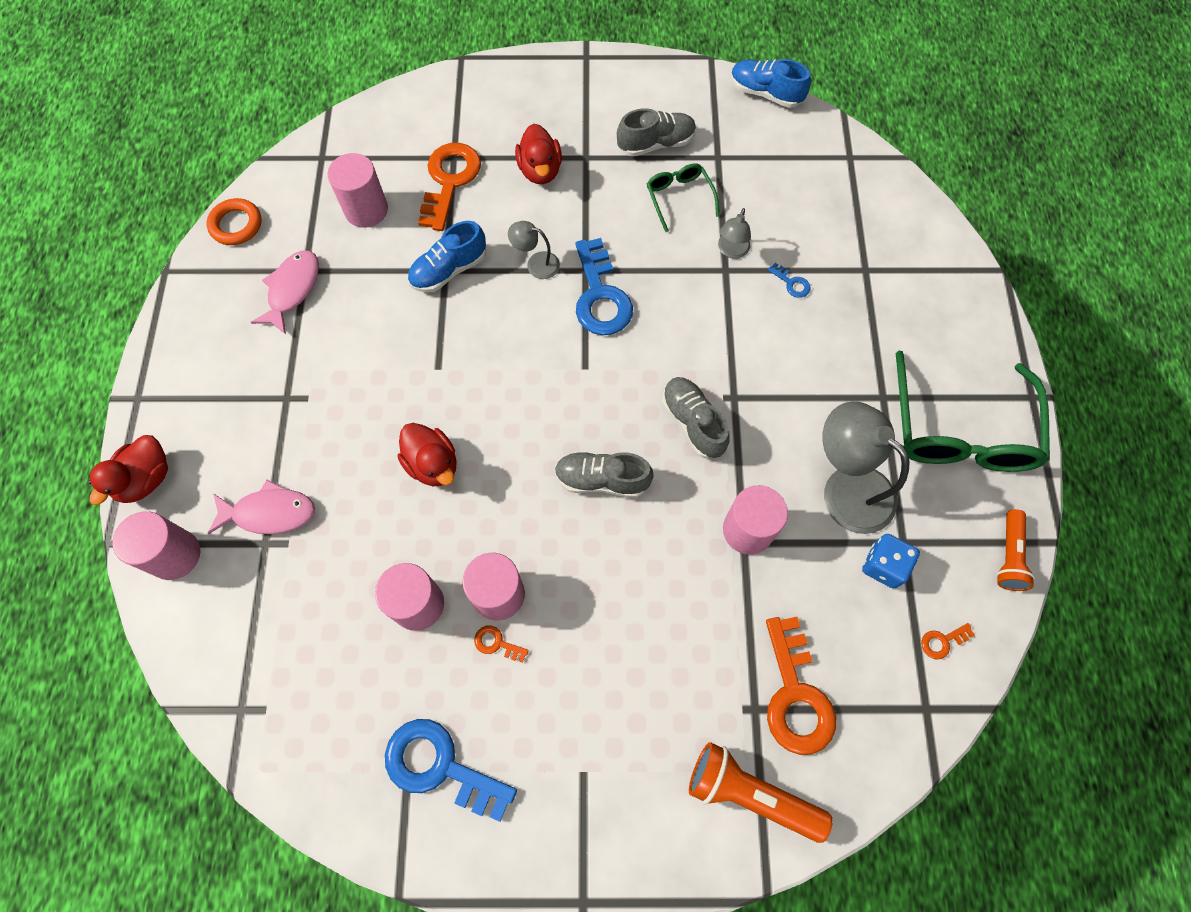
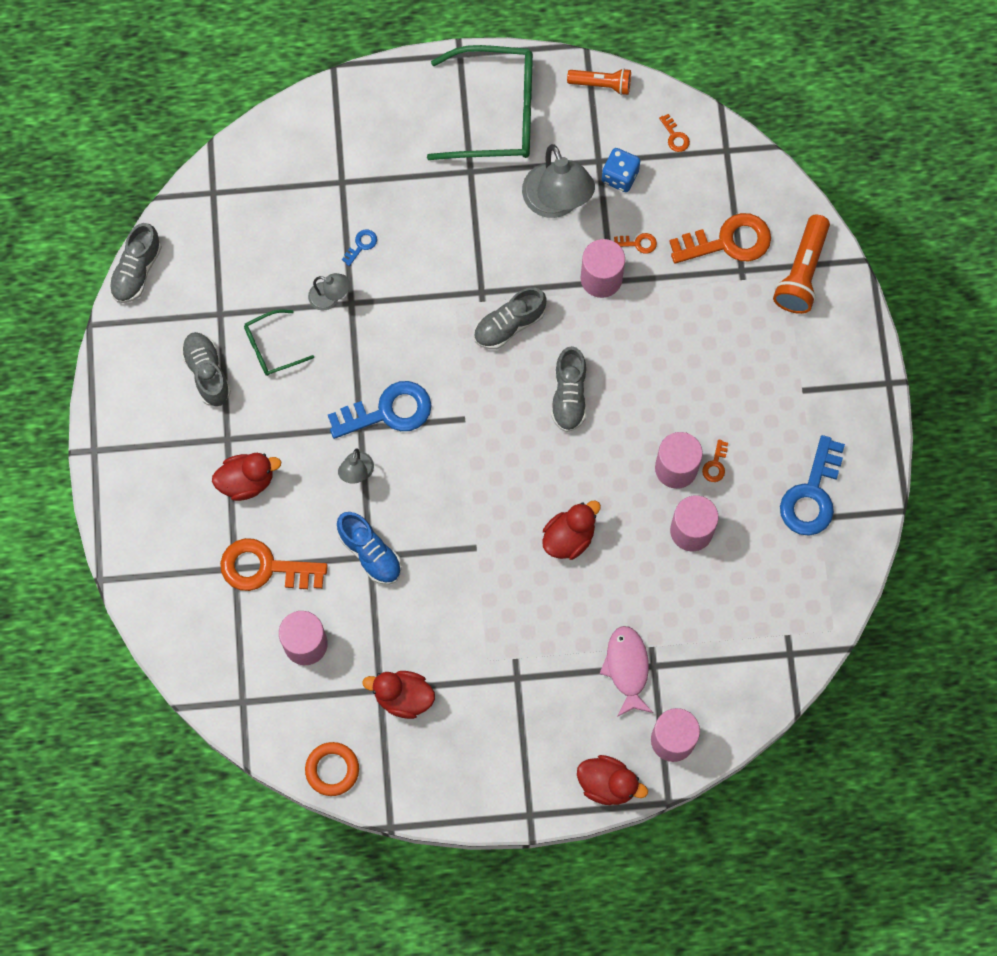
camera: 95 degrees left, 5 degrees up
(292, 290) = (403, 697): pink fish -> red duck
(765, 93) = (137, 271): blue shoe -> grey shoe
(793, 579) = (638, 243): none -> orange key
(846, 488) = (556, 203): grey lamp -> grey lamp turned 60 degrees counterclockwise

